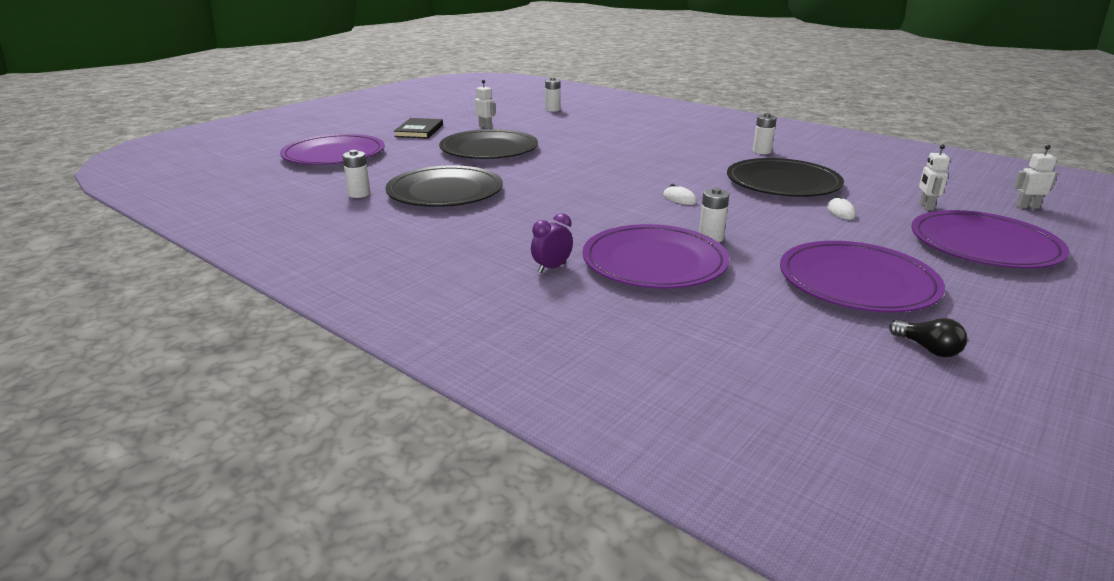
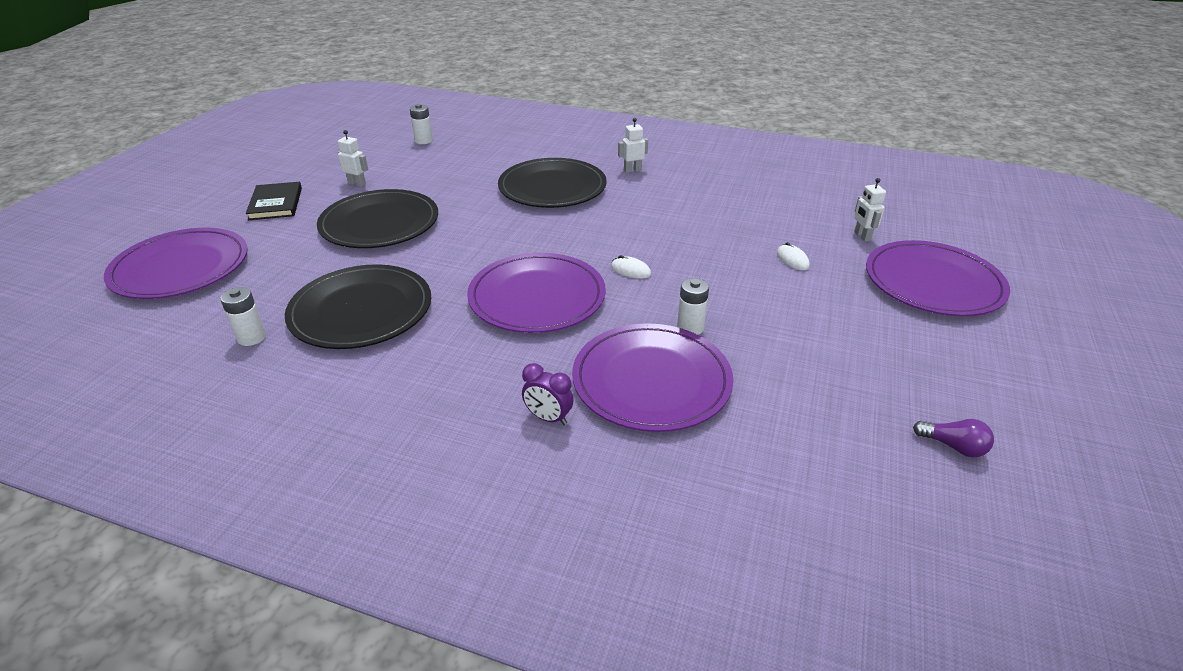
camera: 20 degrees left, 10 degrees up
(552, 268) = (548, 418): purple clock -> purple clock turned 90 degrees counterclockwise
(762, 151) = (678, 178): white battery -> none
(783, 183) = (720, 224): black plate -> black plate (552, 187)
(857, 282) = (853, 363): purple plate -> purple plate (537, 297)
(927, 348) = (953, 446): black light bulb -> purple light bulb
(1027, 207) = (943, 220): white robot -> white robot (632, 170)

